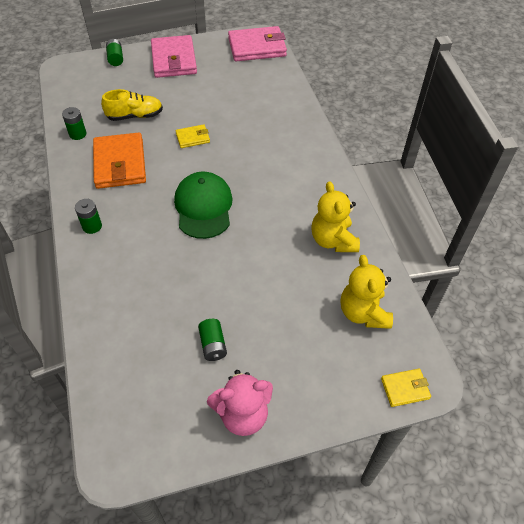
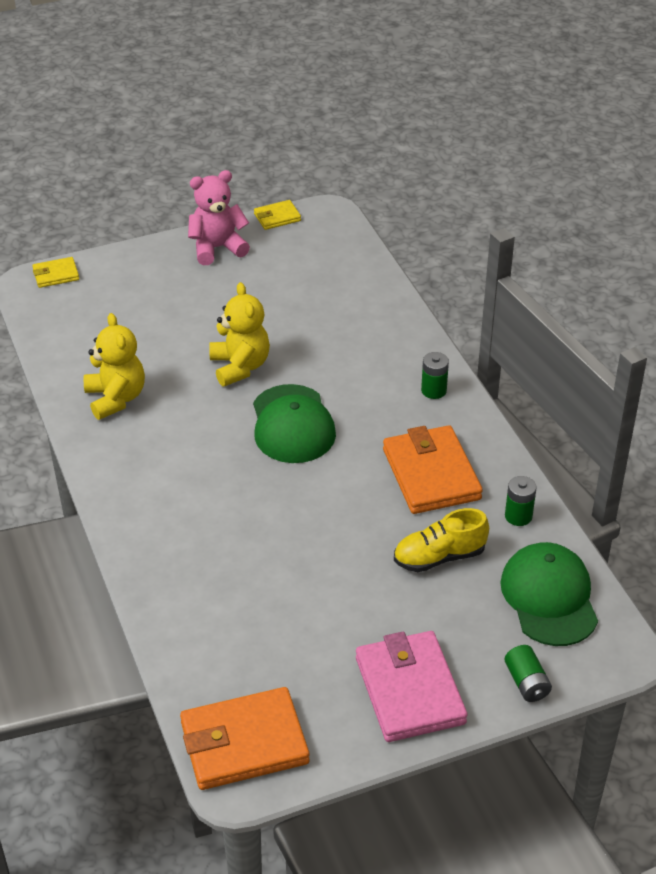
camera: 175 degrees right, 10 degrees down
(84, 92) = (549, 597): none -> green cap
(193, 138) = (331, 525): yellow wallet -> yellow wallet (277, 217)
(213, 345) = (254, 292): green battery -> none
(257, 47) = (244, 743): pink wallet -> orange wallet
(363, 313) = (88, 329): yellow teddy bear -> yellow teddy bear (240, 367)

